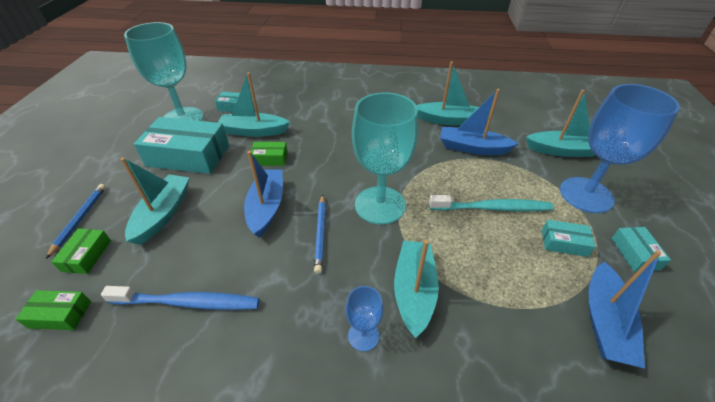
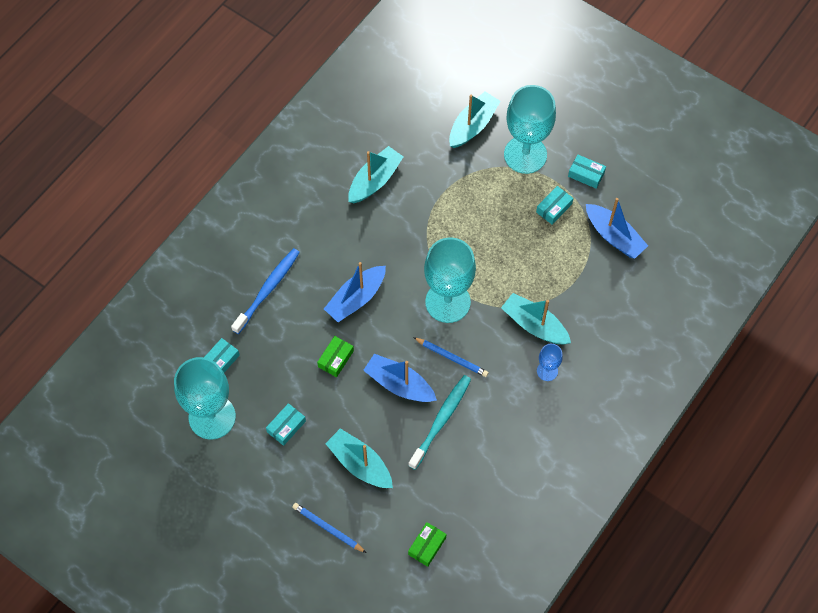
camera: 60 degrees left, 20 degrees up
(87, 255) = (376, 526): green box -> none
(188, 156) = (286, 426): turquoise box -> turquoise box, size x0.47
(188, 302) = (463, 464): blue toothbrush -> blue toothbrush (268, 290)
(253, 131) = (281, 357): turquoise boat -> none
(472, 148) = (425, 190): blue boat -> blue boat (356, 298)
(492, 208) = (498, 227): turquoise toothbrush -> turquoise toothbrush (441, 420)
(586, 195) = (525, 154): blue goblet -> turquoise goblet

